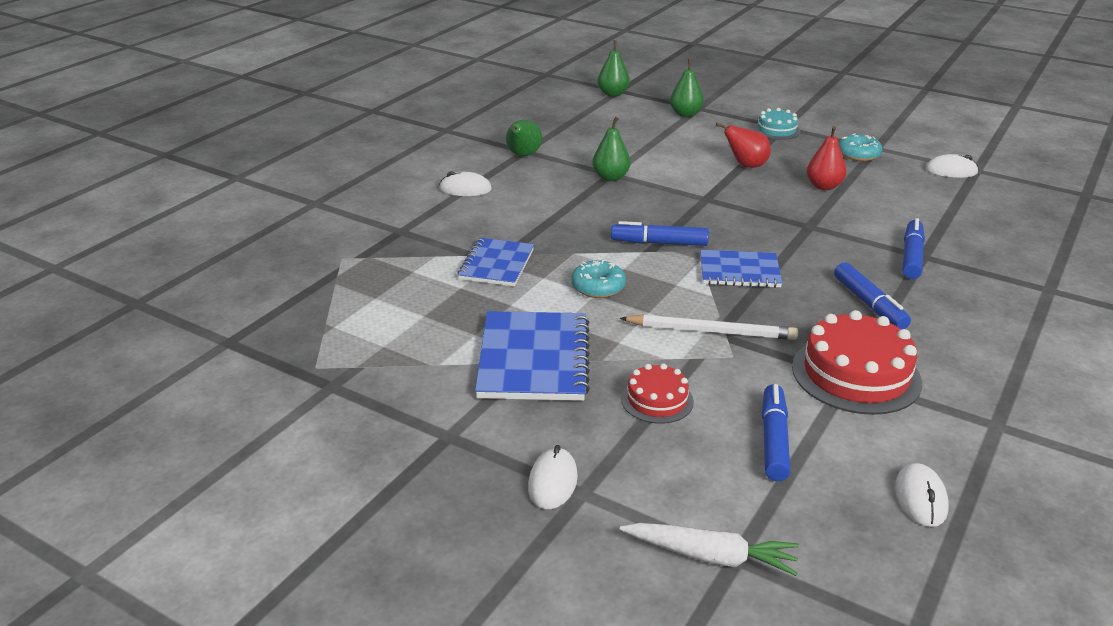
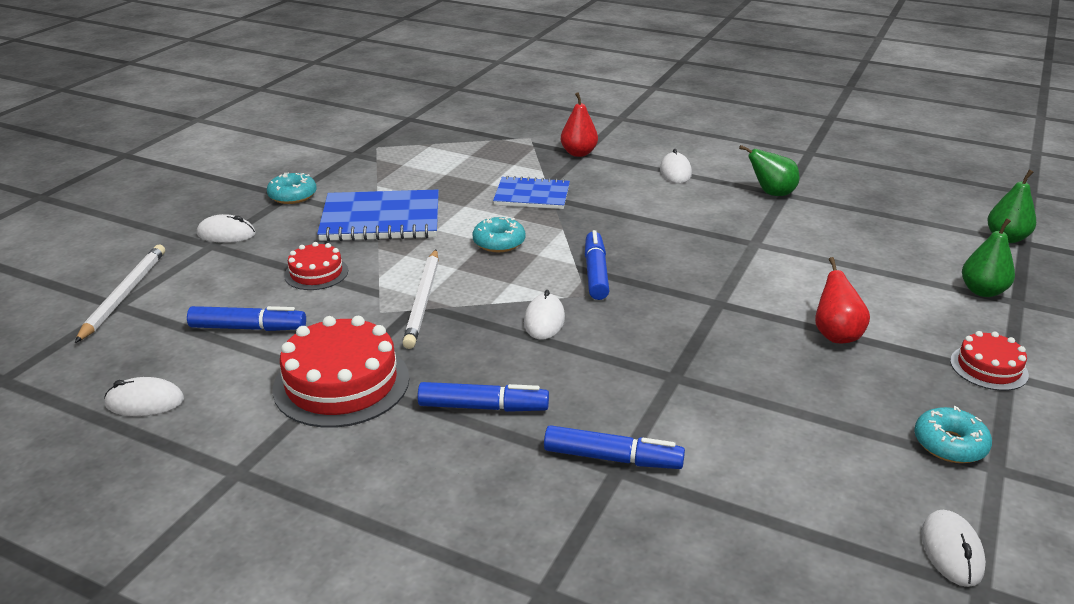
camera: 85 degrees right, 0 degrees up
(450, 432) = (292, 196): none -> turquoise donut
(610, 177) = (743, 243): green pear -> none
(711, 556) = (124, 295): white carrot -> white pencil
(739, 271) = (544, 320): blue notebook -> white mouse
(776, 130) = (988, 367): turquoise cake -> red cake
(823, 186) = (804, 398): red pear -> red pear (578, 153)
(869, 304) = (483, 407): blue marker -> blue marker turned 150 degrees counterclockwise

